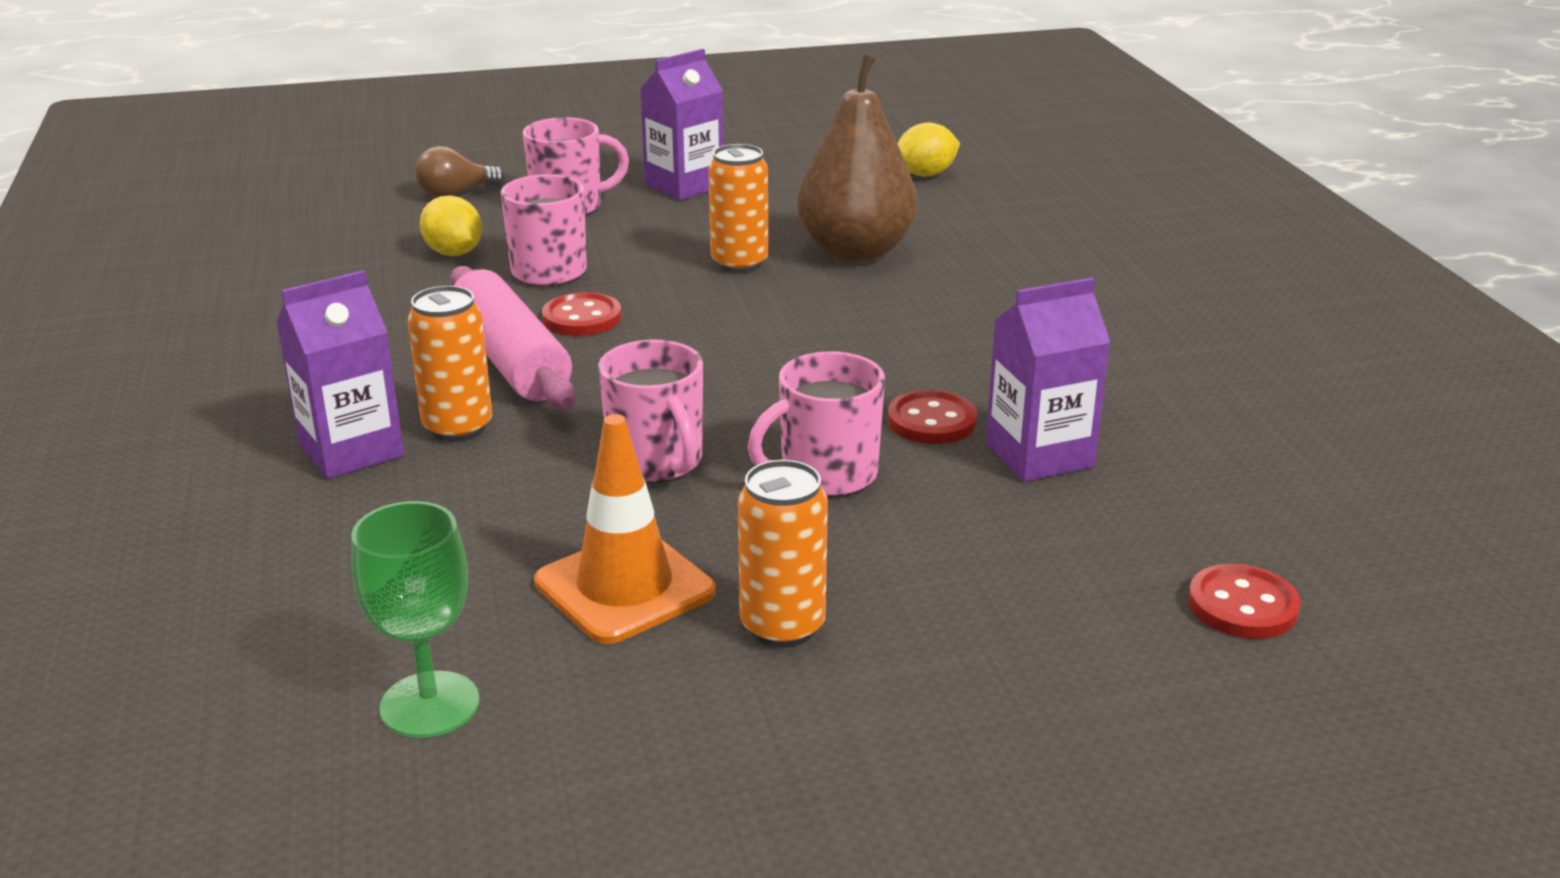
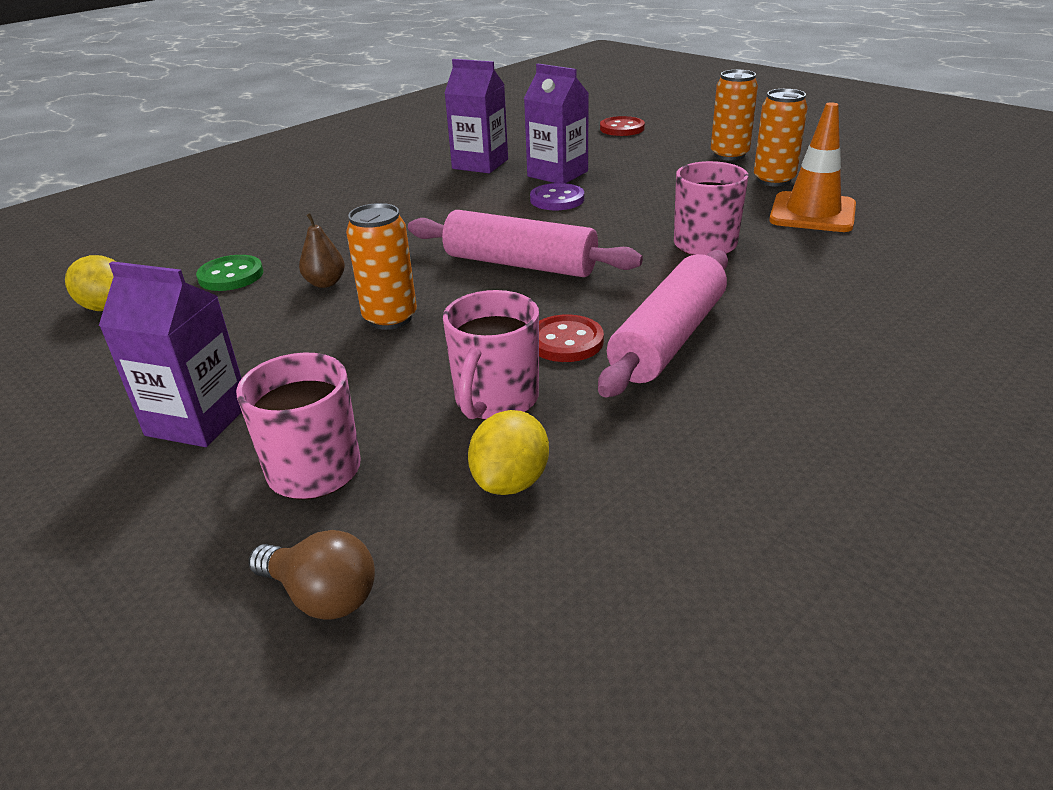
camera: 120 degrees left, 5 degrees up
(351, 450) = (865, 336): purple carton -> purple carton (480, 164)
(429, 705) = (954, 217): green goblet -> none
(458, 427) = (777, 314): orange can -> orange can (729, 155)
(766, 343) = (520, 264): none -> pink rolling pin
(826, 475) = (648, 205): pink mug -> none
(856, 252) = (325, 283): brown pear -> brown pear, size x0.41
(931, 220) = (231, 276): none -> green button
(931, 421) = (557, 199): red button -> purple button

